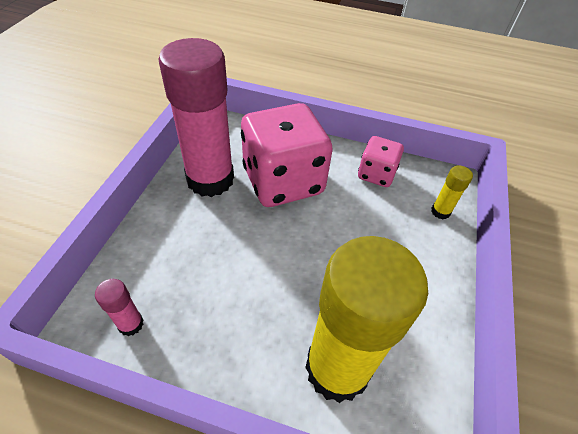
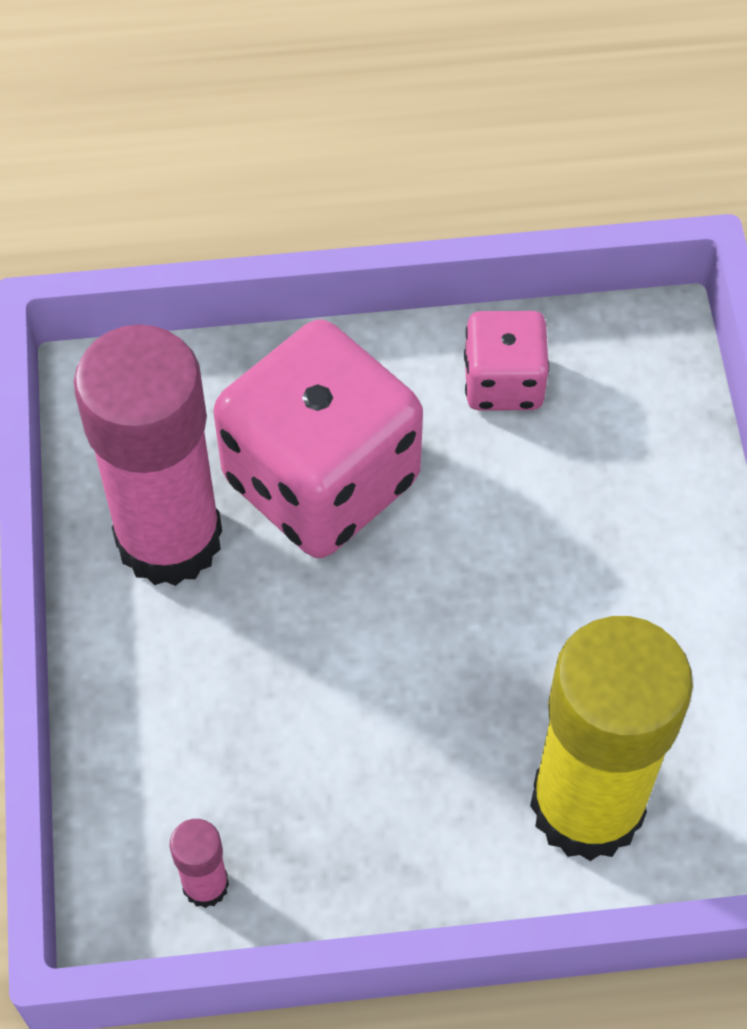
camera: 20 degrees left, 10 degrees up
(440, 211) = (660, 423): yellow glue stick -> none

